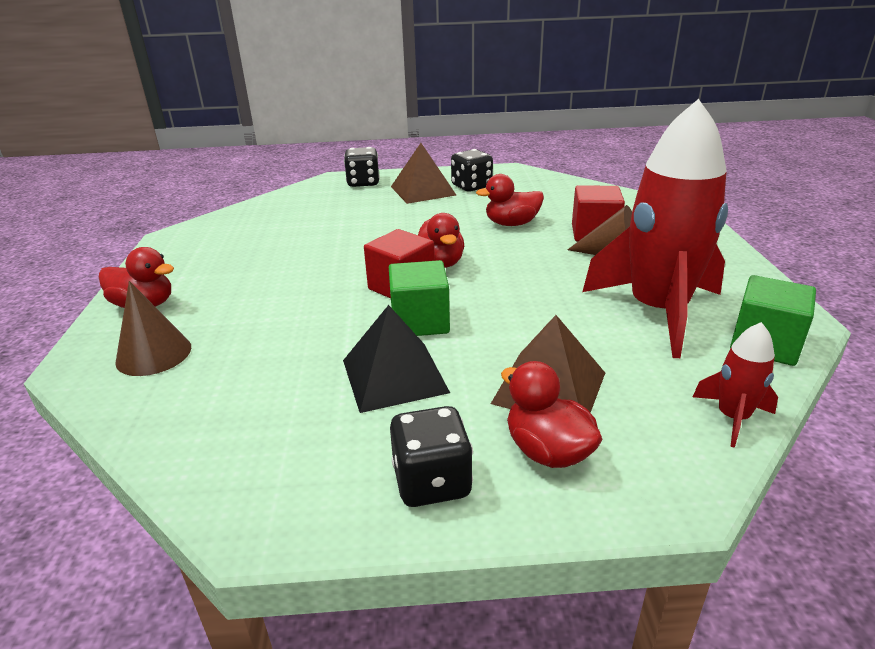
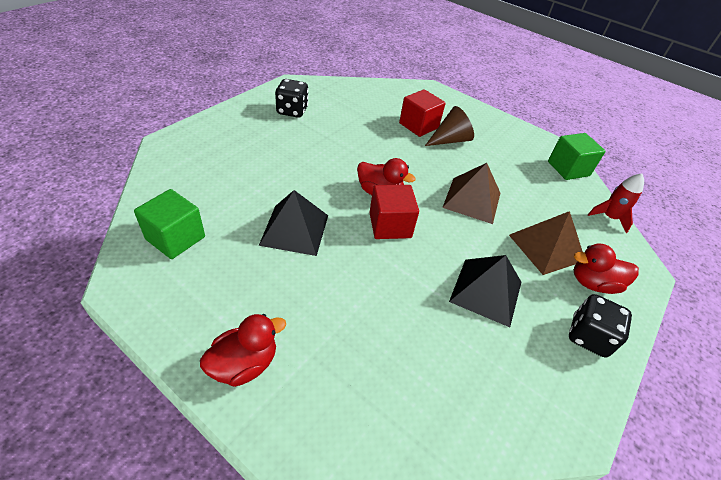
camera: 55 degrees left, 15 degrees up
(154, 354) = (337, 394): brown cone -> none
(319, 255) = (295, 229): none -> black pyramid
(363, 183) = (202, 138): black dice -> none
(420, 321) = (439, 245): green cube -> green cube (175, 238)
(423, 190) = (264, 128): brown pyramid -> brown pyramid (472, 200)
(511, 224) = (367, 137): red duck -> none
(658, 311) = (515, 171): red rocket -> none

